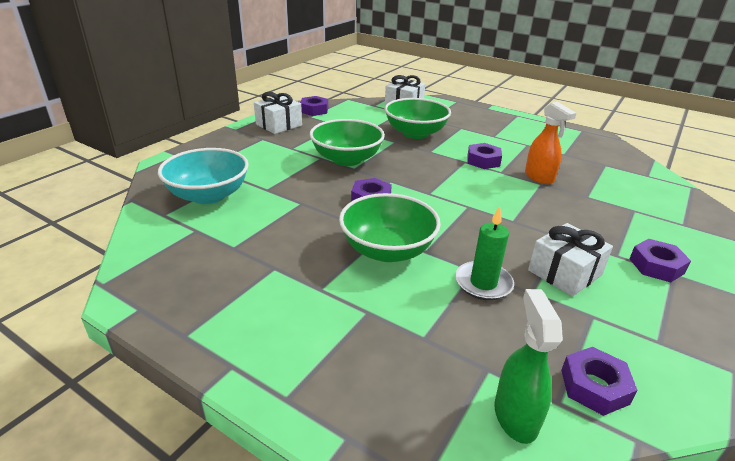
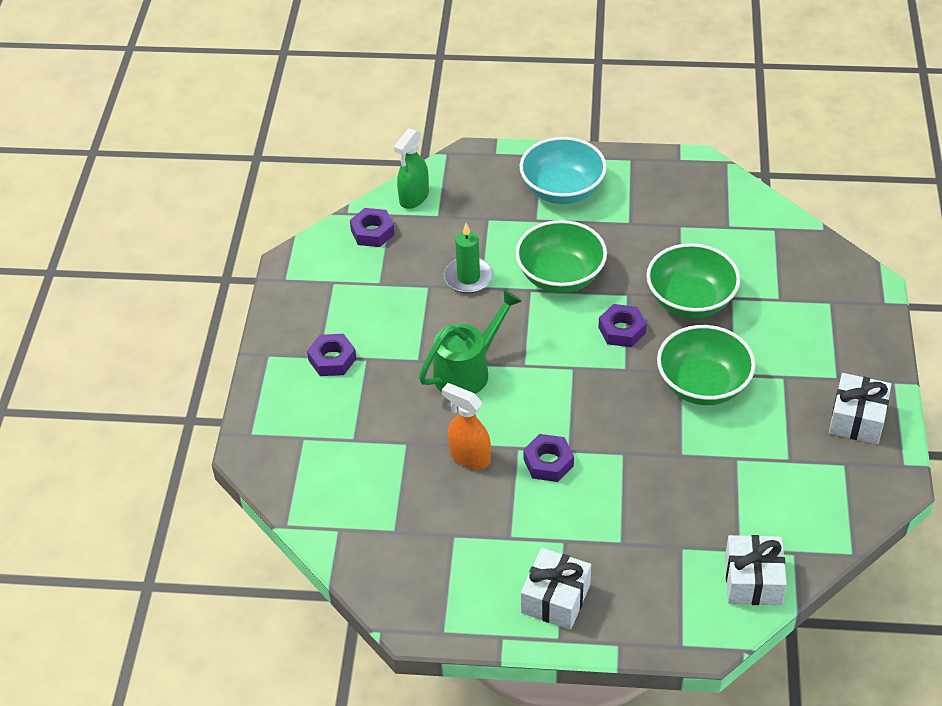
camera: 155 degrees right, 15 degrees up
(208, 195) = (770, 265): turquoise bowl -> turquoise bowl (562, 190)
(314, 110) = (859, 486): purple nut -> none
(415, 133) = (671, 490): green bowl -> green bowl (690, 300)
(515, 416) = (414, 198): green spray bottle -> green spray bottle turned 60 degrees clockwise
(519, 217) = (468, 370): none -> green watering can
(564, 273) = (408, 316): white gift -> white gift (555, 598)

